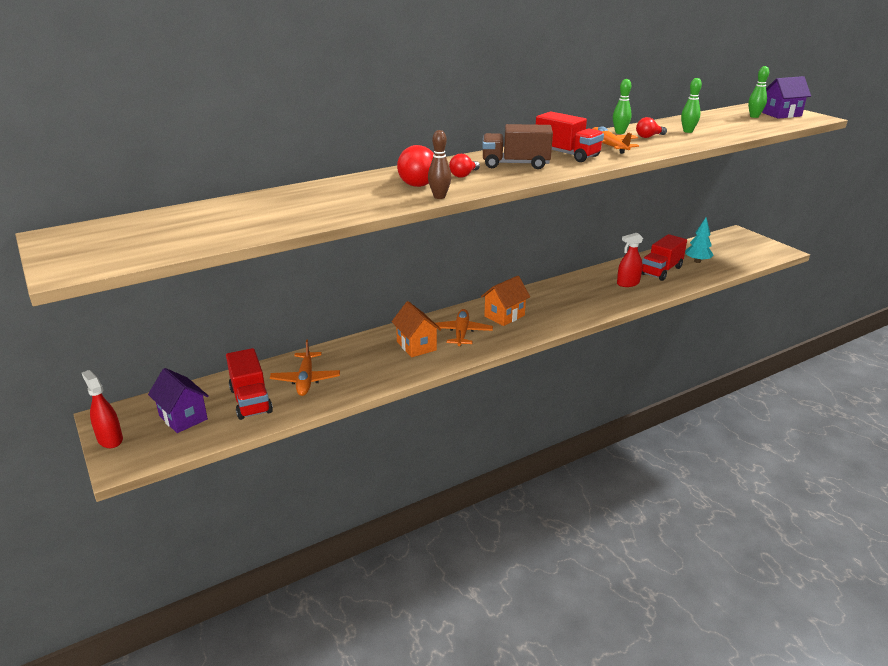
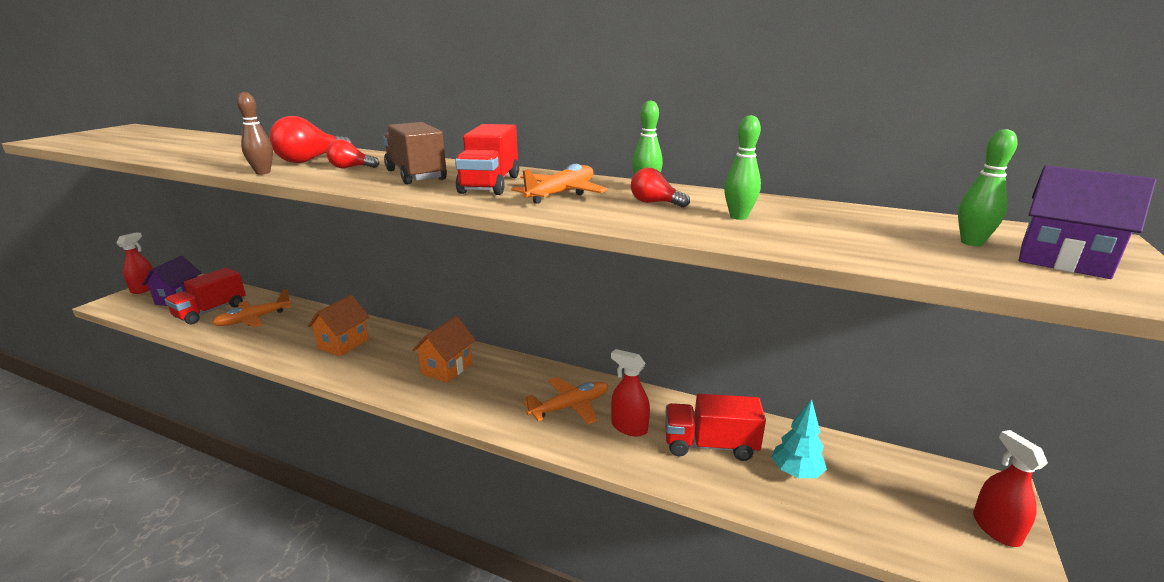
camera: 55 degrees right, 5 degrees down
(461, 333) = (387, 357): orange plane -> orange plane (570, 407)
(504, 316) = (447, 368): orange house -> orange house turned 75 degrees counterclockwise
(757, 243) = (996, 529): none -> red spray bottle

